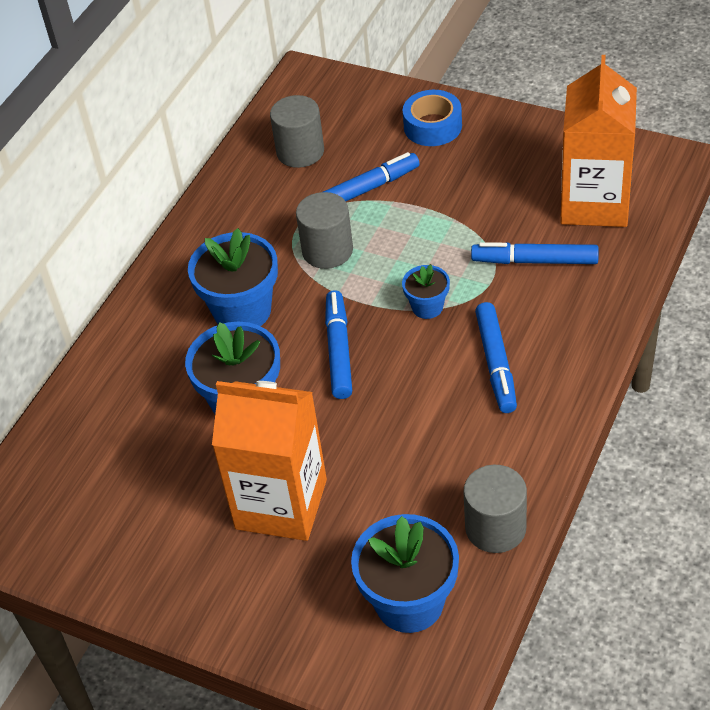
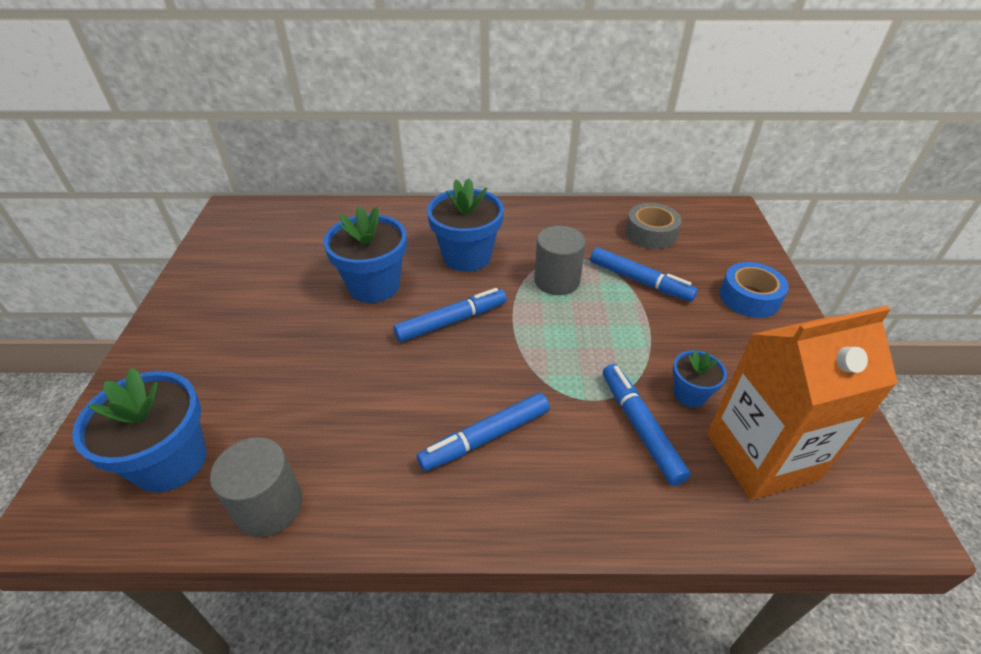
camera: 60 degrees right, 5 degrees down
(281, 504) = (275, 339): orange carton -> none
(300, 151) = (650, 234): grey cylinder -> grey tape
(427, 307) = (530, 362): blue flower pot -> blue flower pot (690, 394)

